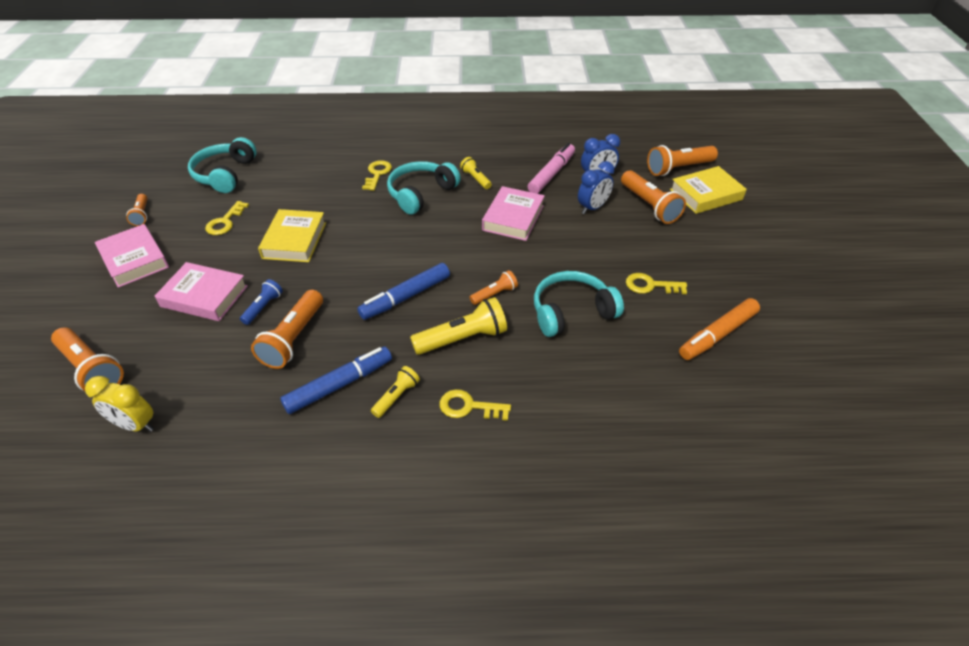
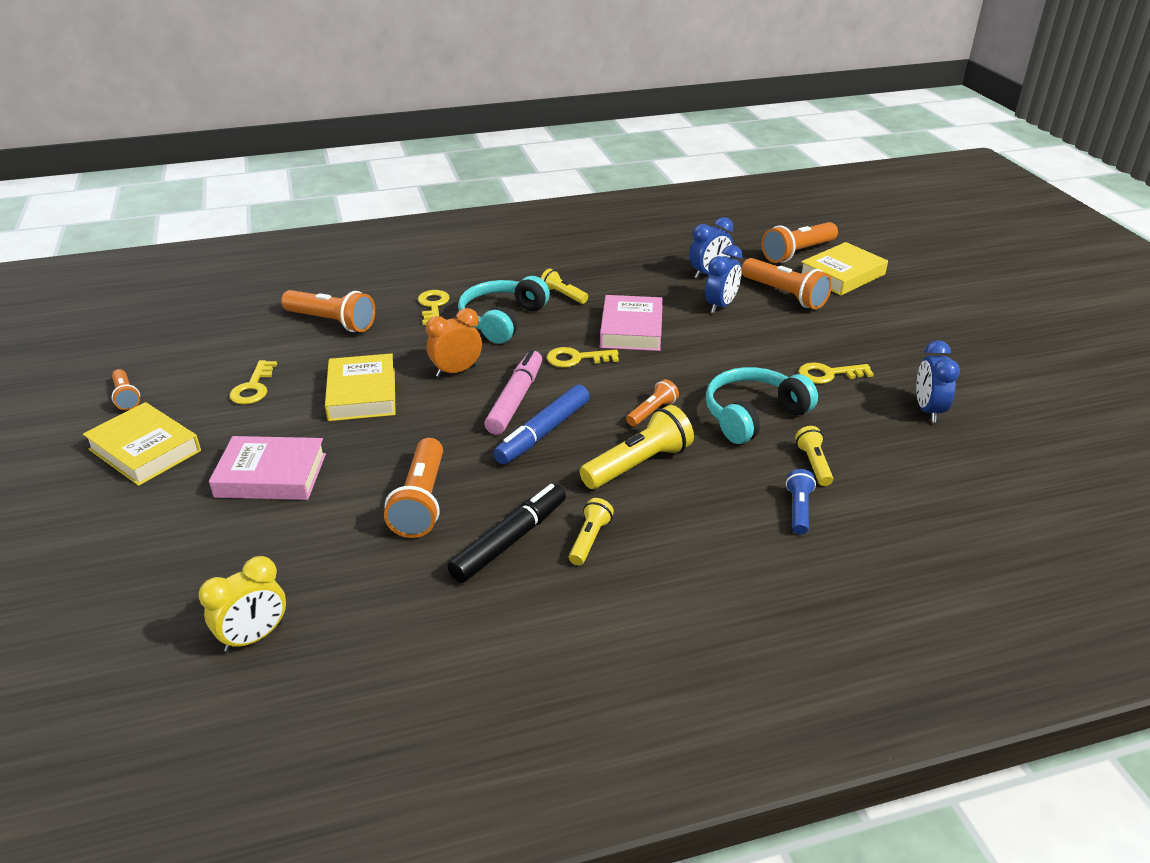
camera: 15 degrees left, 10 degrees down
(91, 370) = (153, 586): orange flashlight -> orange flashlight (331, 322)
(134, 260) = (145, 450): pink book -> yellow book
(135, 425) = (254, 637): yellow clock -> yellow clock turned 45 degrees counterclockwise
(225, 174) = (222, 334): turquoise headphones -> none
(263, 307) = (361, 474): blue flashlight -> blue flashlight (799, 509)
(338, 385) = (509, 541): blue marker -> black marker
(368, 233) = (456, 371): none -> orange clock
(468, 407) = (684, 533): yellow key -> yellow key (576, 359)
(551, 174) = (653, 278): pink marker -> pink marker (515, 400)
(599, 366) = (814, 464): none -> yellow flashlight
(718, 334) = (928, 410): orange marker -> blue clock

